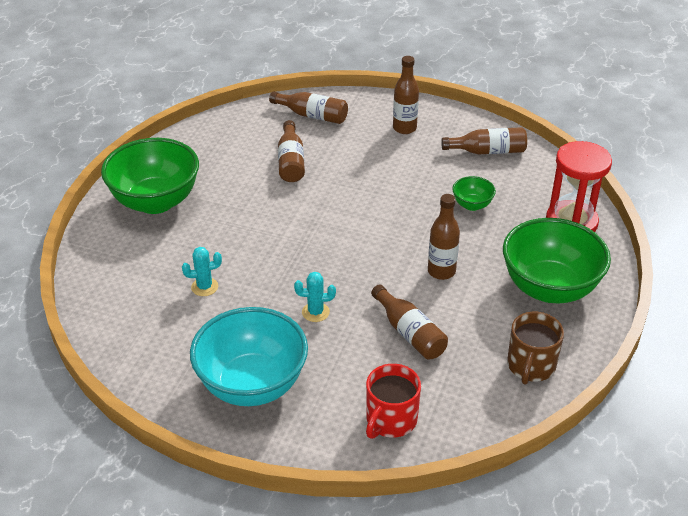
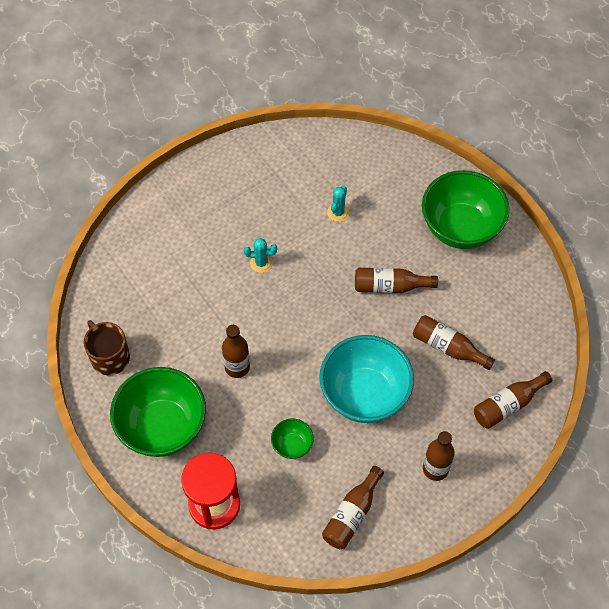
camera: 125 degrees right, 20 degrees up
(252, 385) = (227, 193): turquoise bowl -> turquoise bowl (364, 394)
(315, 312) = (261, 263): turquoise cactus -> turquoise cactus turned 60 degrees clockwise
(390, 420) = (139, 248): red mug -> none
(409, 333) = (197, 306): brown bottle -> brown bottle (390, 286)

